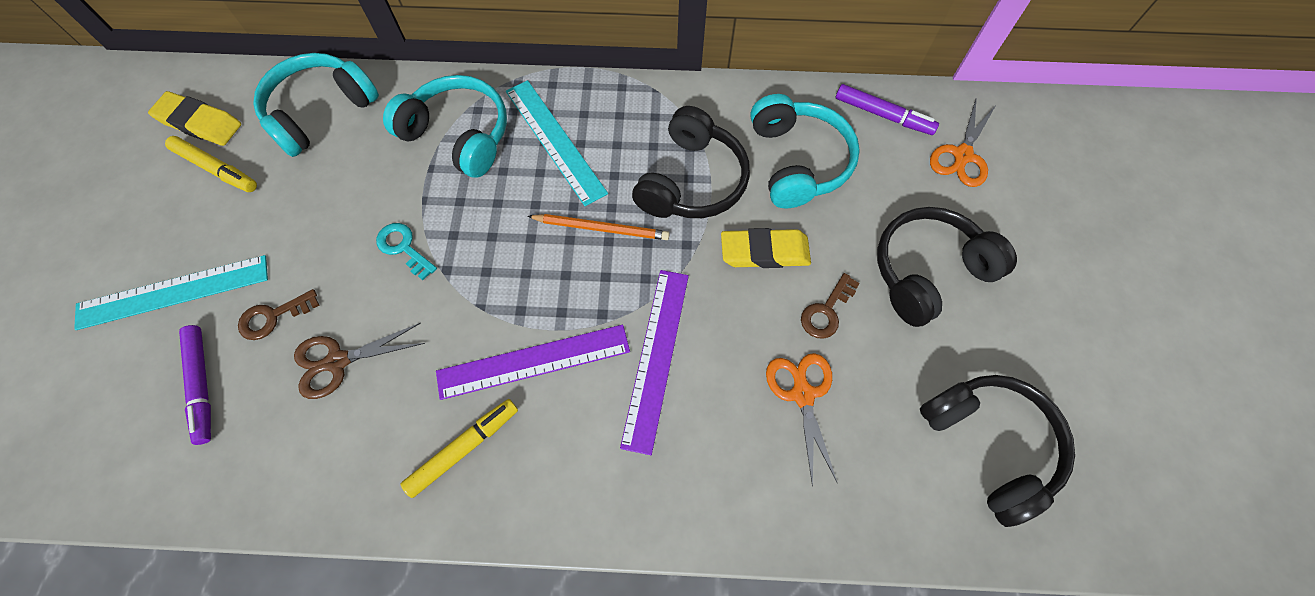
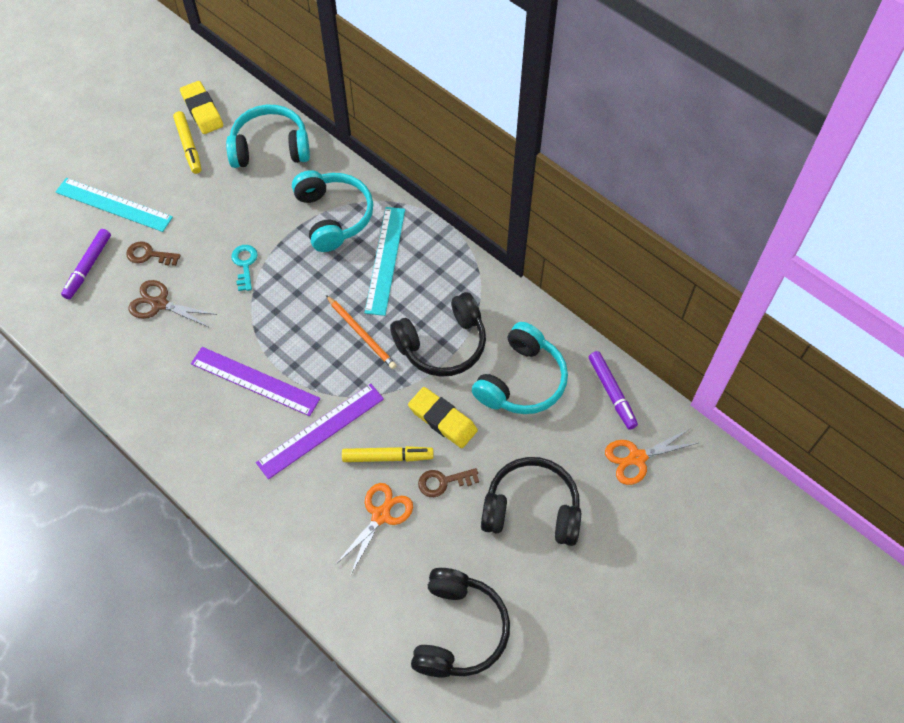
camera: 40 degrees right, 5 degrees down
(464, 448) = (180, 399): yellow marker -> yellow marker (387, 457)

